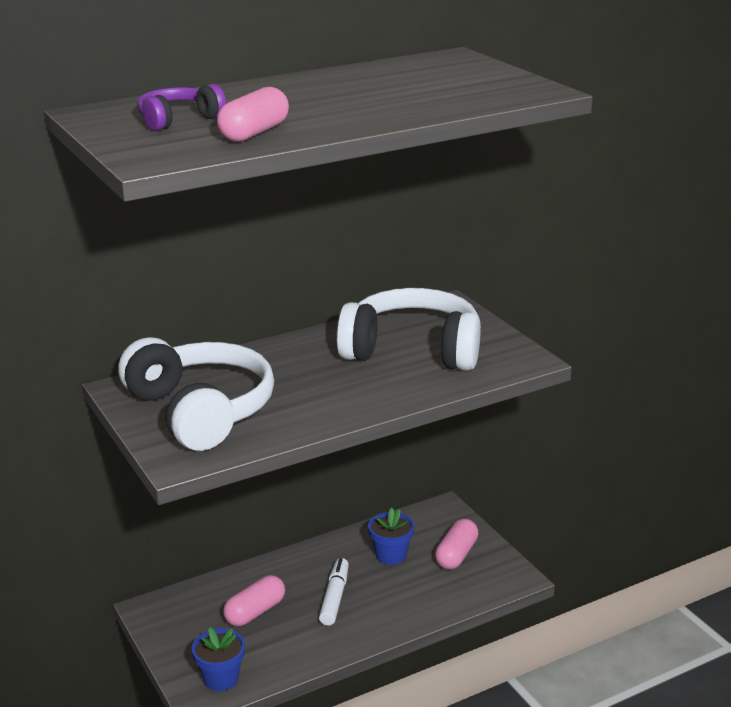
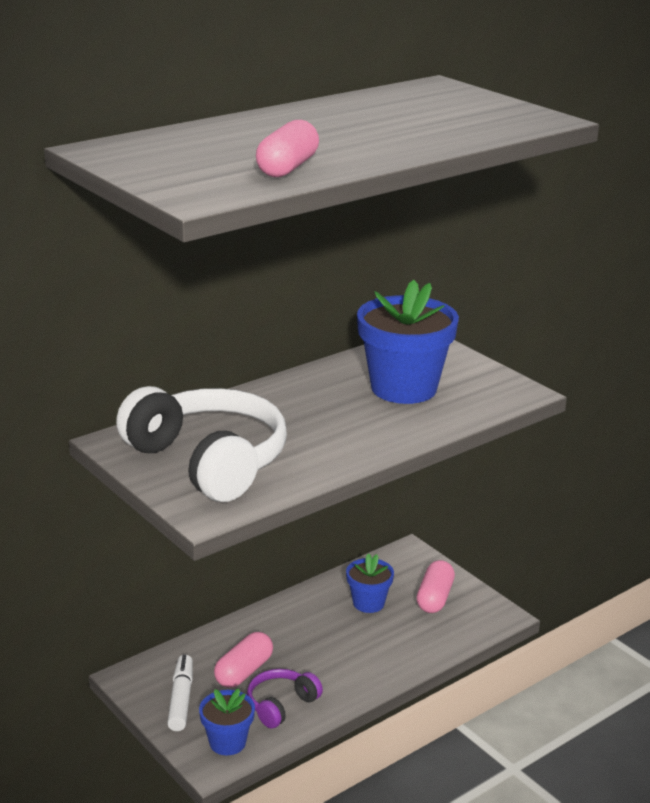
camera: 10 degrees left, 0 degrees up
(178, 120) = (198, 156): purple headphones -> purple headphones (281, 705)
(334, 597) = (322, 650): white marker -> white marker (181, 699)
(413, 350) = (404, 388): white headphones -> blue flower pot

